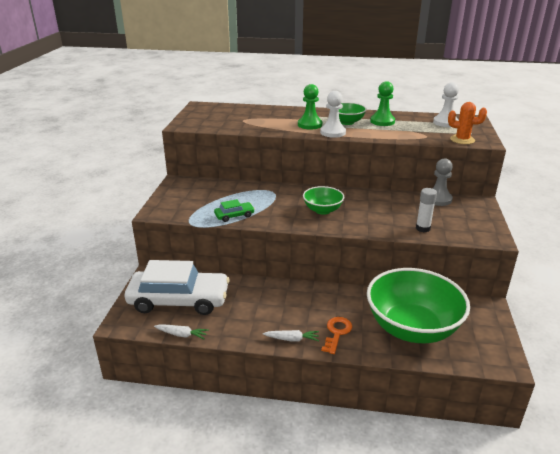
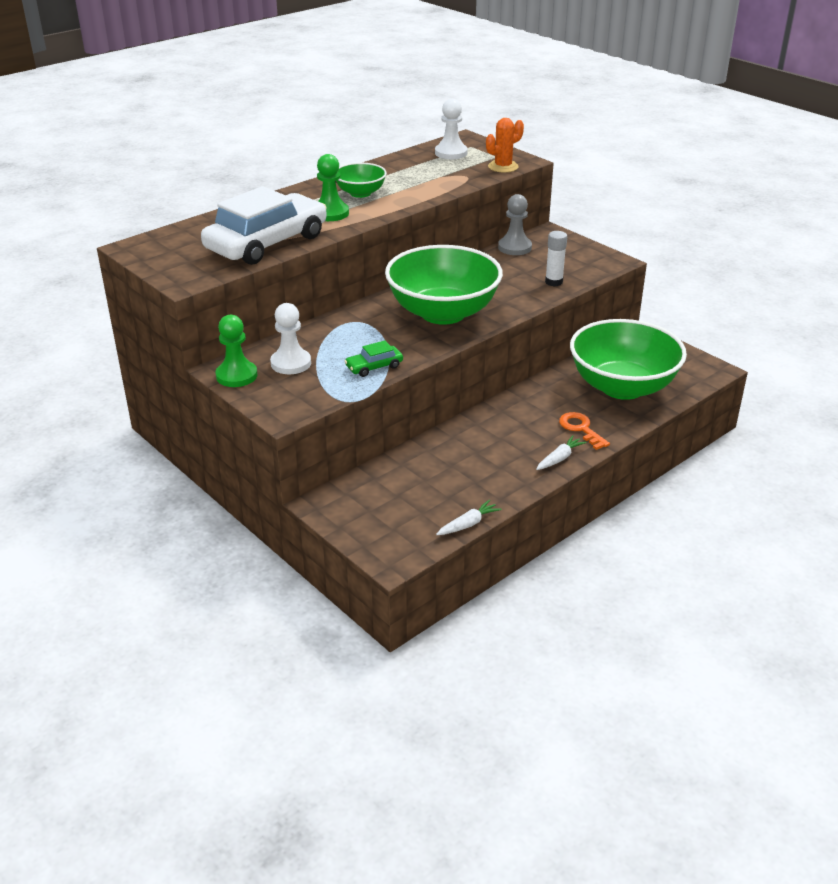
camera: 50 degrees left, 5 degrees up
(179, 300) = (402, 502): white car -> white car (267, 243)
(234, 216) = (374, 367): green car -> green car turned 135 degrees counterclockwise
(322, 210) = (443, 313): green bowl -> green bowl, size x2.05
(332, 132) = (375, 212): white pawn -> white pawn (291, 363)
(382, 121) = (392, 177): green pawn -> green pawn (236, 376)

